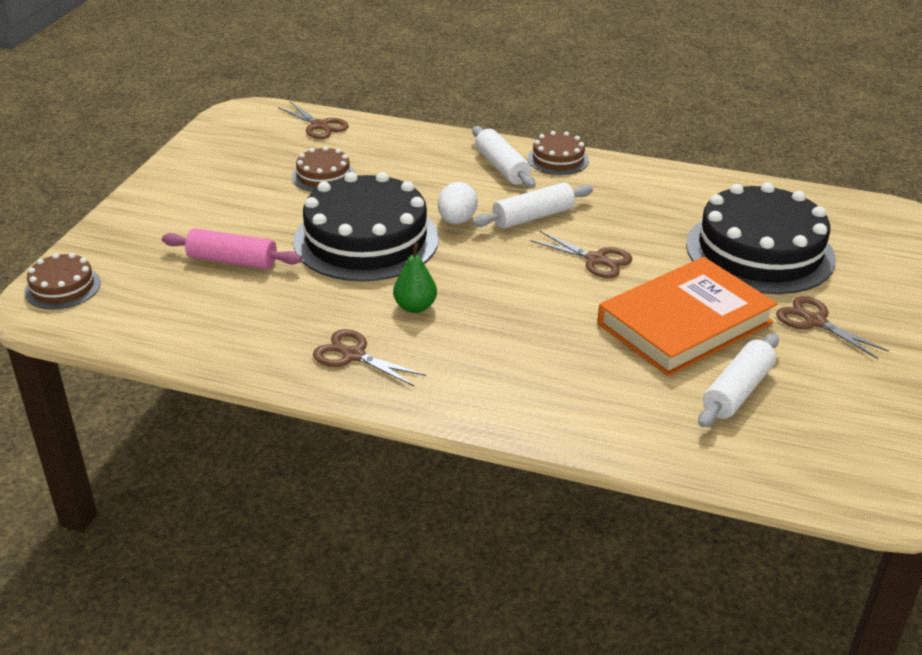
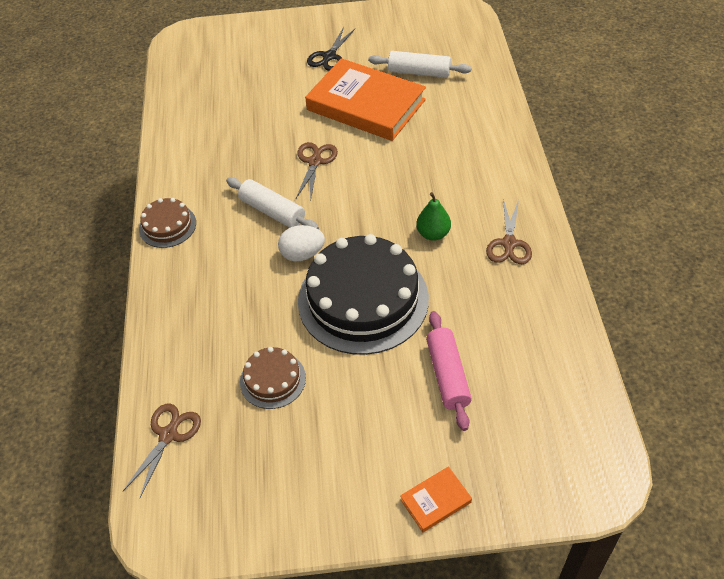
camera: 110 degrees left, 15 degrees up
(62, 287) = (566, 482): brown cake -> none
(129, 220) = (435, 501): none -> orange book
(502, 167) = (198, 257): white rolling pin -> none
(759, 251) = (259, 91): black cake -> none
(815, 321) = (329, 56): brown scissors -> black scissors

